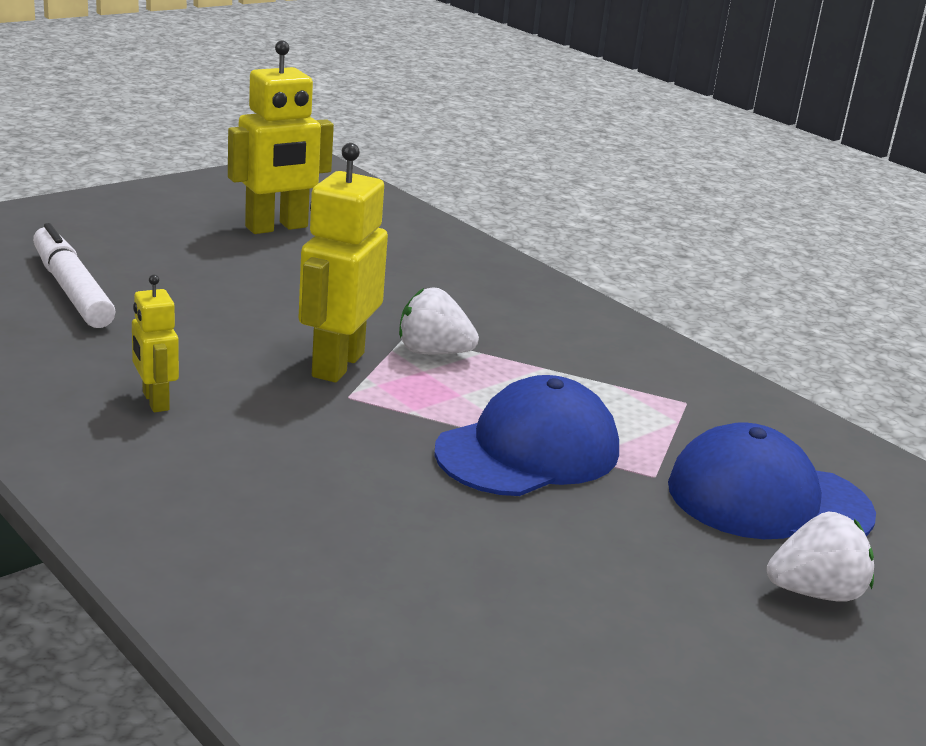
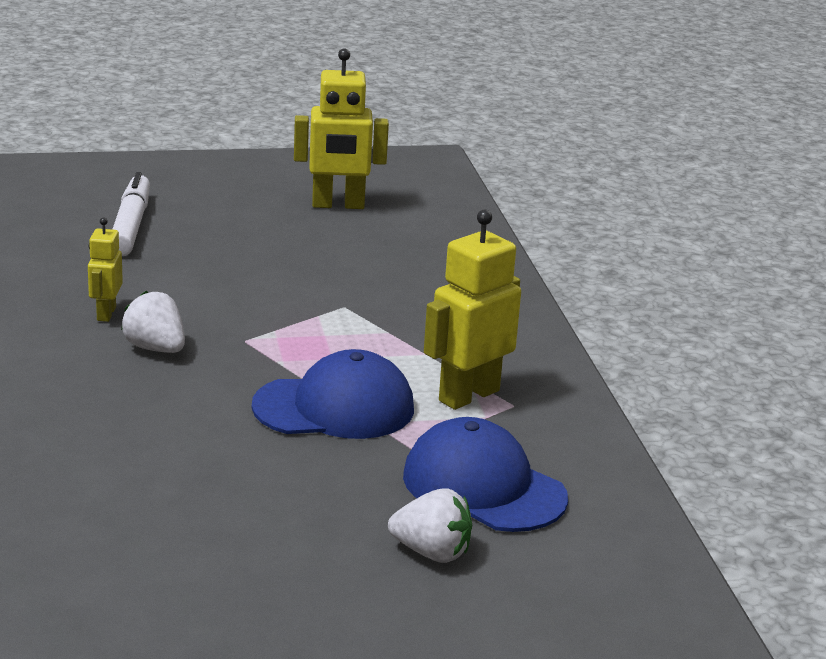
camera: 30 degrees right, 0 degrees up
(337, 365) = (262, 317): yellow robot -> yellow robot (468, 395)
(433, 352) = (348, 324): white strawberry -> white strawberry (155, 349)

